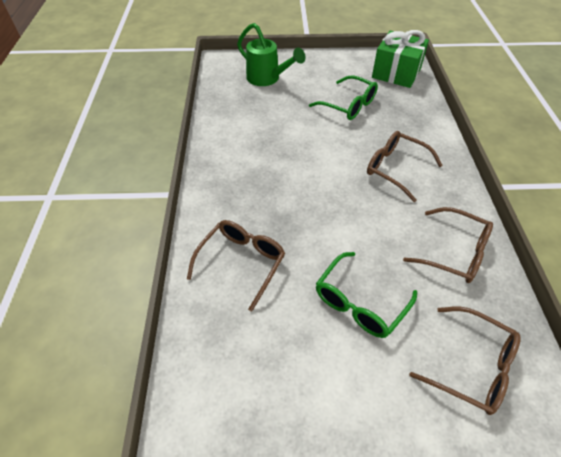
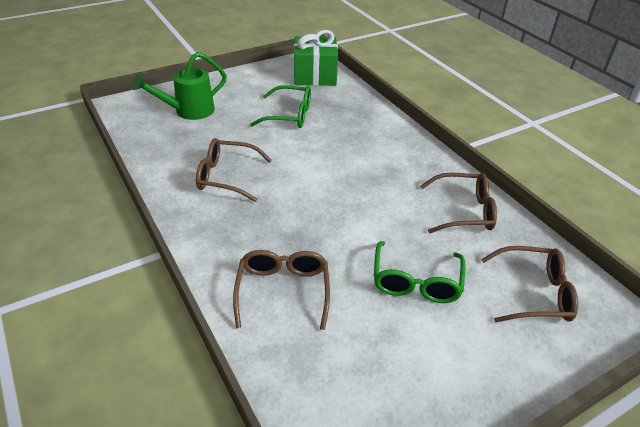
camera: 30 degrees left, 10 degrees down
(267, 79) = (188, 111): green watering can -> green watering can turned 135 degrees clockwise
(396, 169) = (370, 159): brown glasses -> brown glasses (227, 177)

